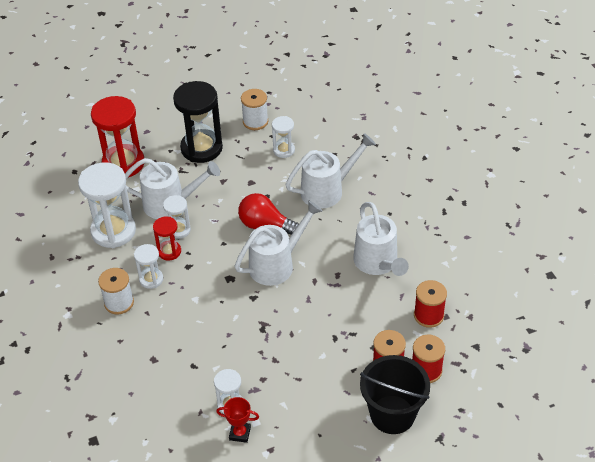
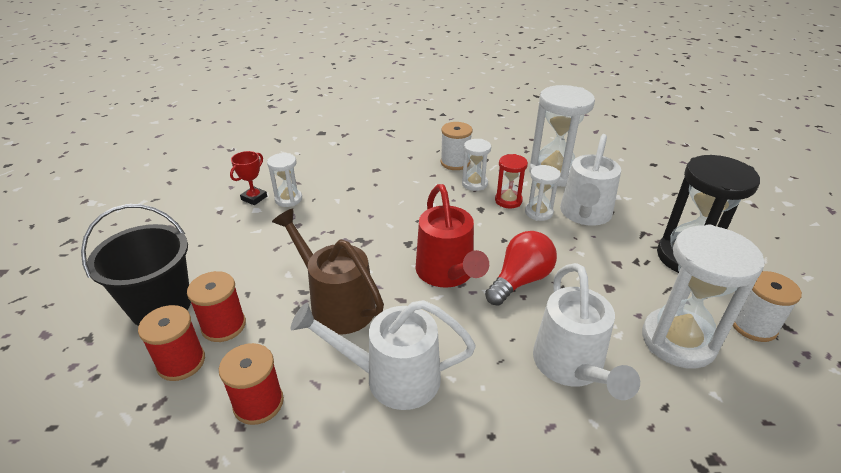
camera: 110 degrees right, 10 degrees down
(123, 163) = (662, 194): red hourglass -> none
(277, 264) = (448, 274): white watering can -> red watering can
(284, 150) = (678, 341): white hourglass -> white hourglass, size x1.93
(336, 313) = (336, 304): none -> brown watering can

